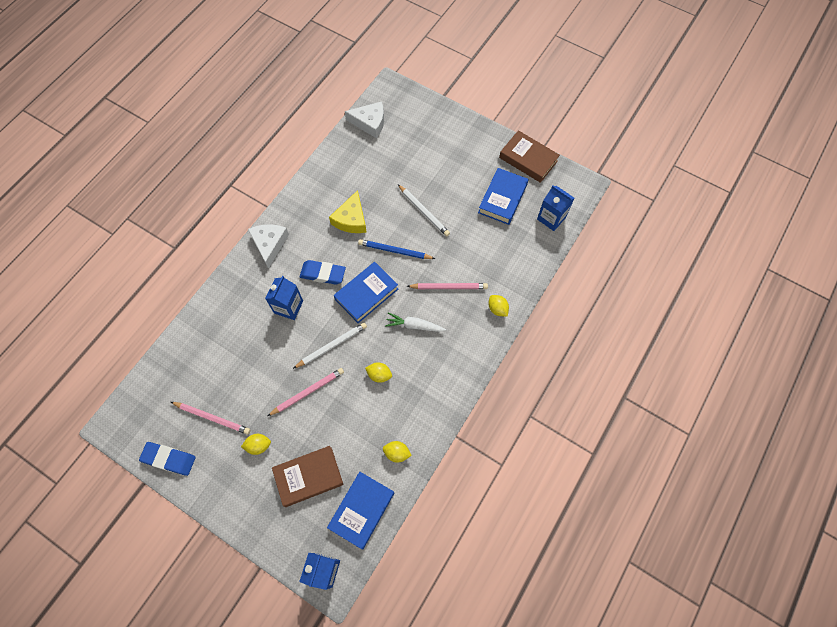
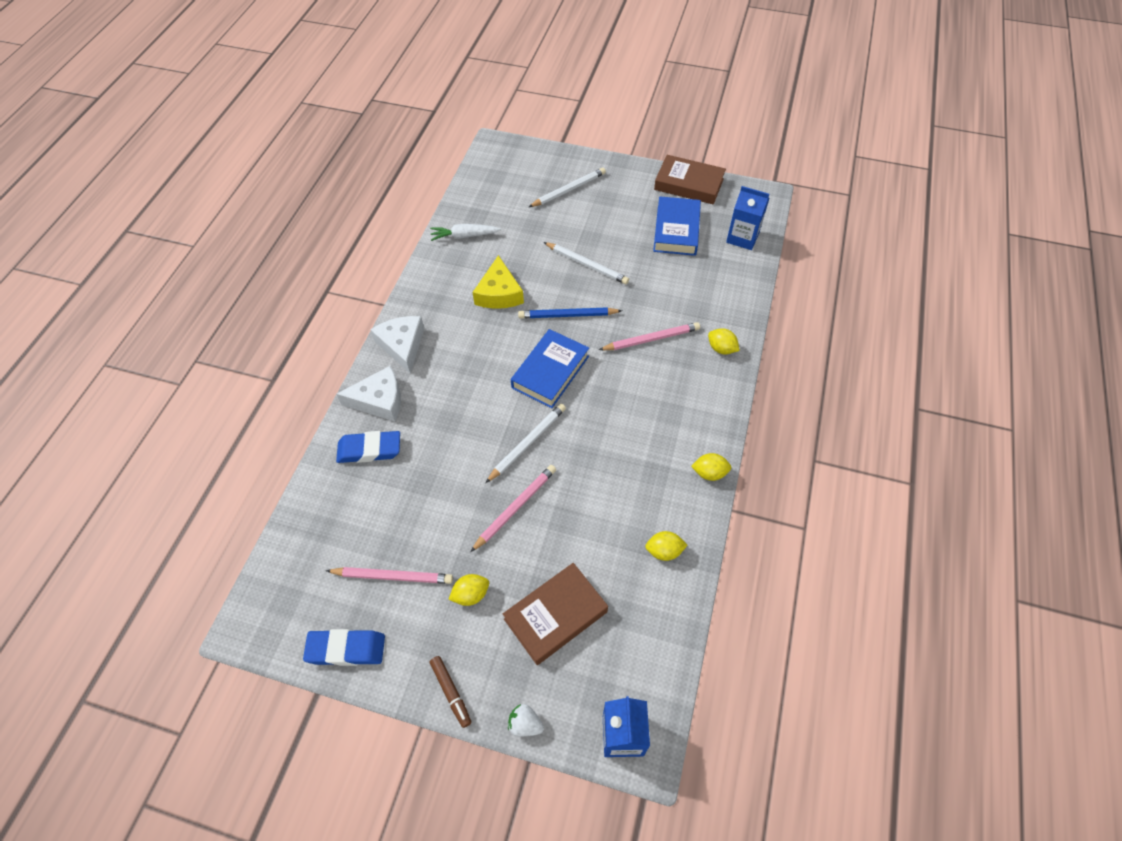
camera: 15 degrees left, 10 degrees down
(225, 508) = (451, 692): none -> brown marker
(265, 543) = (525, 724): none -> white strawberry
(288, 307) = (453, 411): blue carton -> none
(323, 274) = (485, 362): blue eraser -> blue eraser (369, 449)
(362, 510) = (645, 638): blue book -> none
(370, 123) = (483, 187): white cheese -> white cheese (379, 400)
(379, 375) = (603, 462): yellow lemon -> yellow lemon (709, 473)
(414, 325) = (625, 393): white carrot -> white carrot (464, 236)
(433, 141) = (568, 190): none -> white pencil

